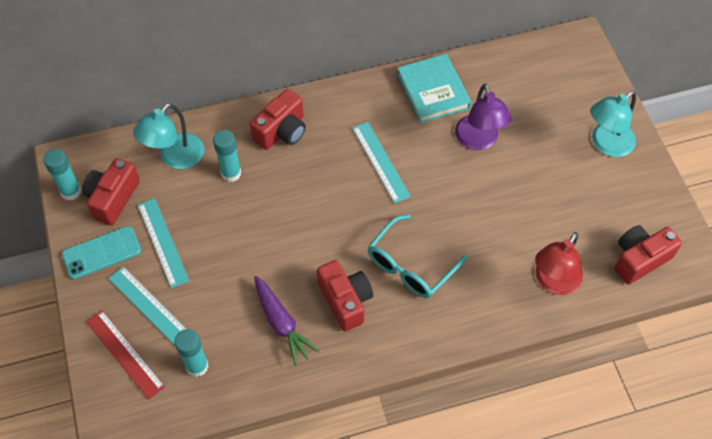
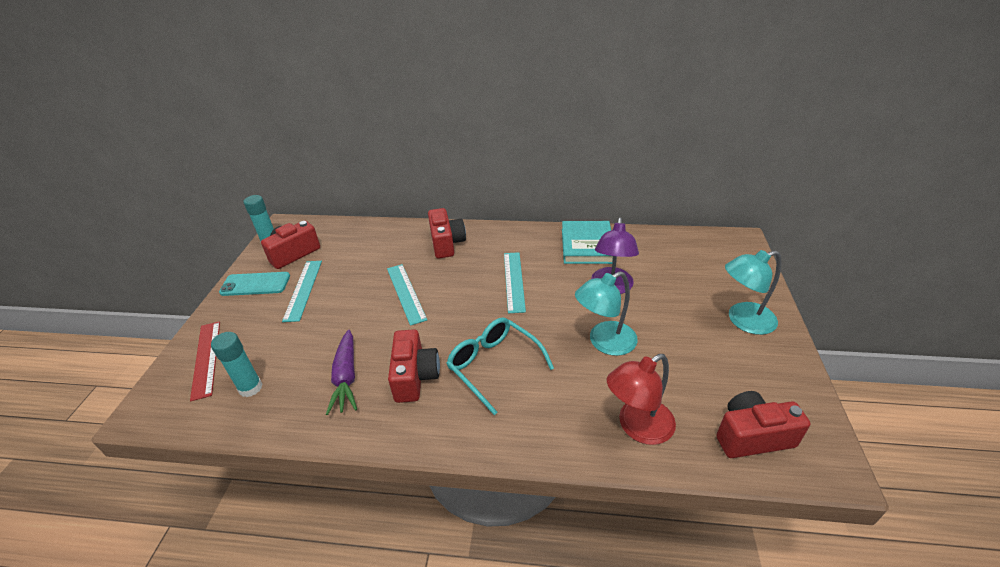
camera: 25 degrees right, 20 degrees down
(149, 306) = (255, 330): turquoise ruler -> turquoise ruler (405, 293)
(175, 158) = (357, 241): turquoise lamp -> turquoise lamp (604, 342)
(231, 173) = (389, 259): turquoise glue stick -> none
(282, 131) = (447, 243): red camera -> red camera turned 75 degrees counterclockwise
(411, 265) = (494, 366): turquoise glasses -> turquoise glasses turned 75 degrees clockwise

